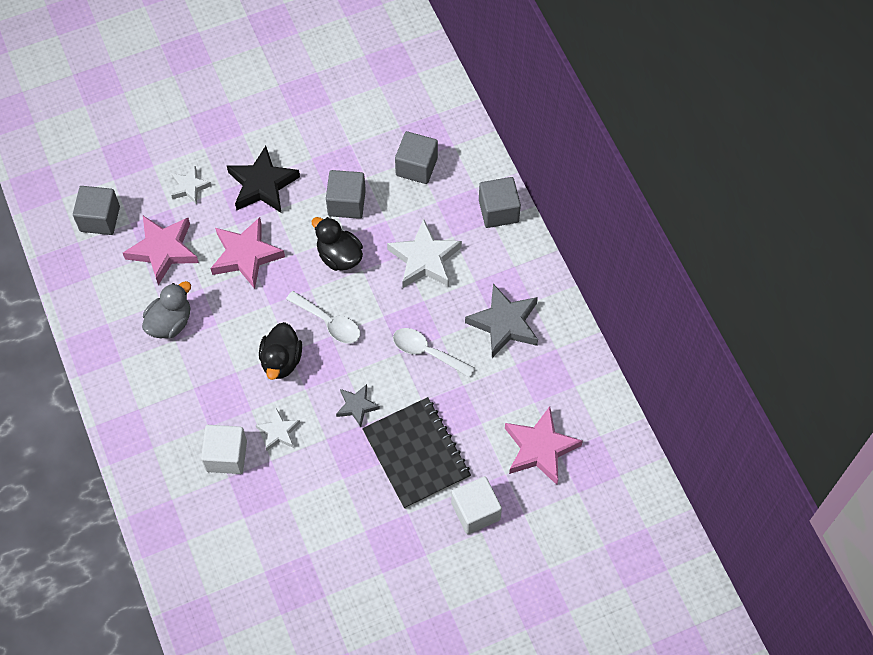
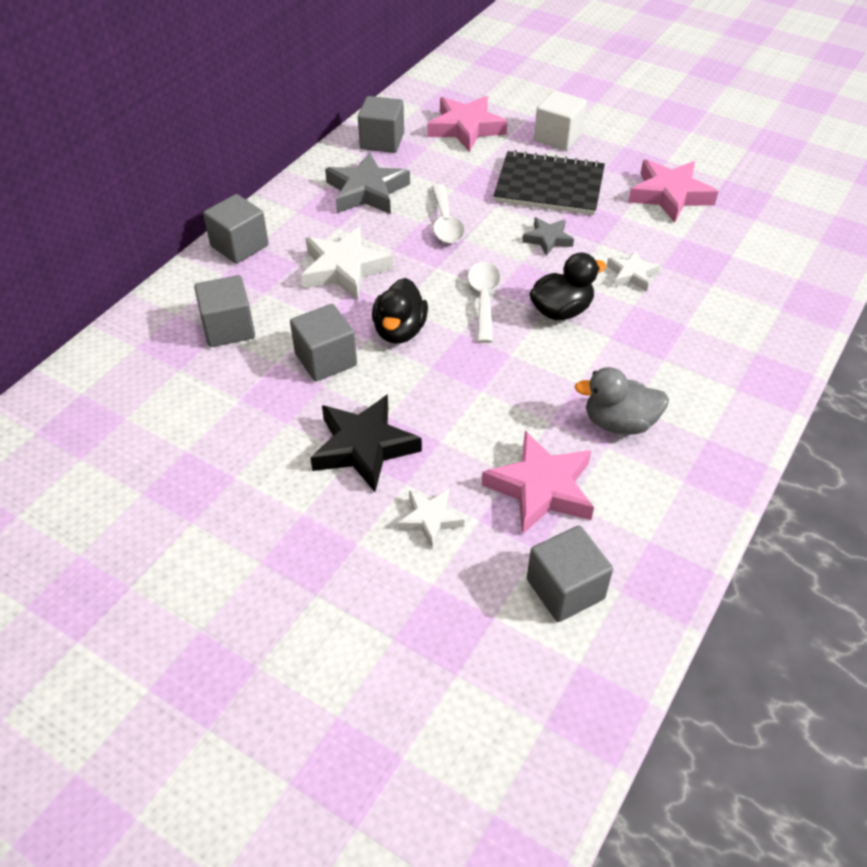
camera: 125 degrees left, 15 degrees down
(226, 456) = (696, 296): white cube -> none
(246, 255) = (472, 407): pink star -> pink star (669, 195)
(416, 454) = (549, 186): black notebook -> black notebook turned 75 degrees clockwise
(566, 374) = (382, 141): none -> grey cube

